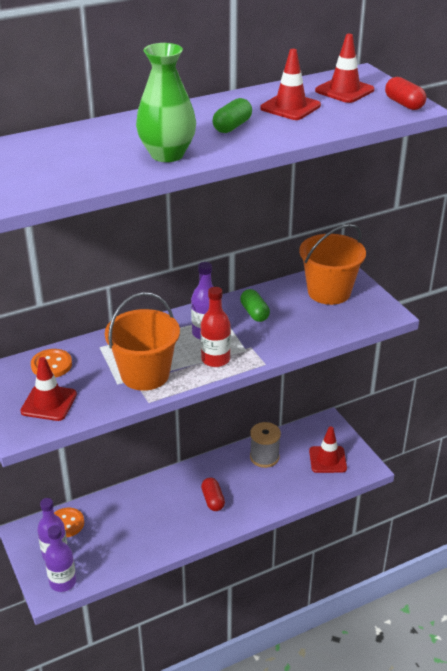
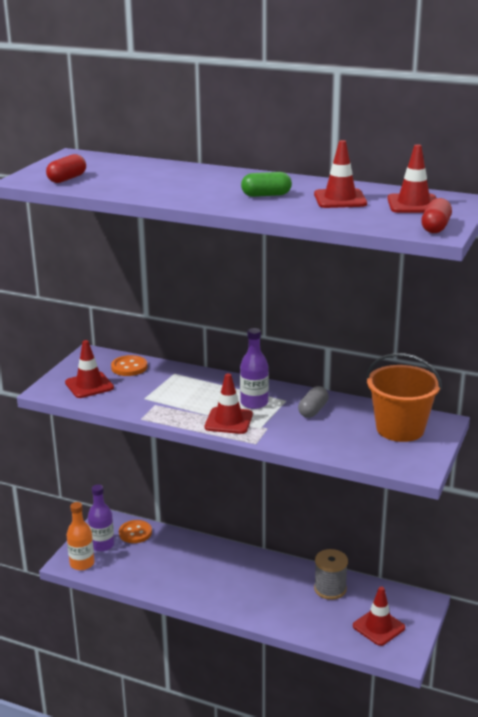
camera: 50 degrees right, 10 degrees down
(63, 582) = (82, 563): purple bottle -> orange bottle
(145, 374) = (169, 403): orange bucket -> none
(167, 154) = (182, 194): green vase -> none
(213, 500) = (246, 588): red capsule -> red capsule (67, 179)
(215, 359) = (228, 421): red bottle -> red traffic cone
(254, 313) = (313, 410): green capsule -> grey capsule

